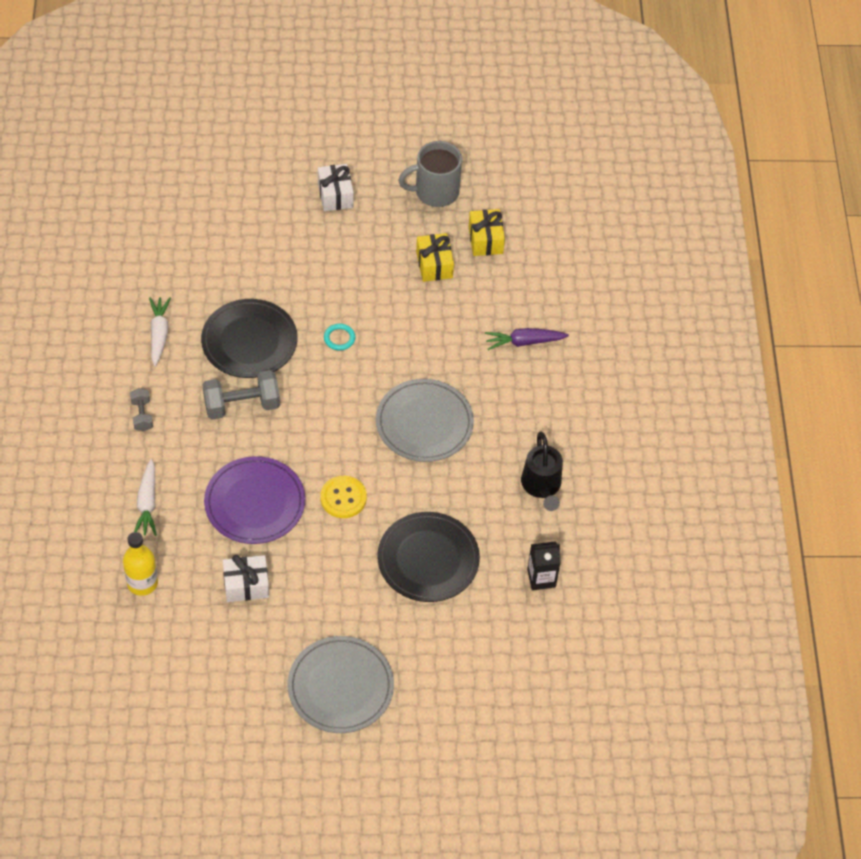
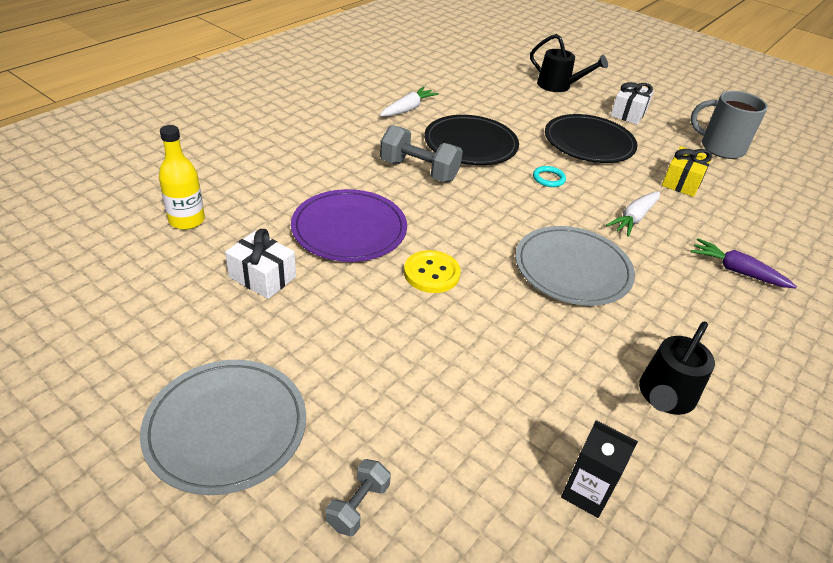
camera: 40 degrees right, 15 degrees down
(142, 415) = (337, 136): grey dumbbell -> grey dumbbell (358, 506)
(147, 503) = (267, 179): white carrot -> white carrot (634, 218)
(249, 196) = (559, 86): none -> black watering can
(428, 559) = (462, 376): black plate -> black plate (589, 142)
(485, 240) = (747, 191): yellow gift -> none

